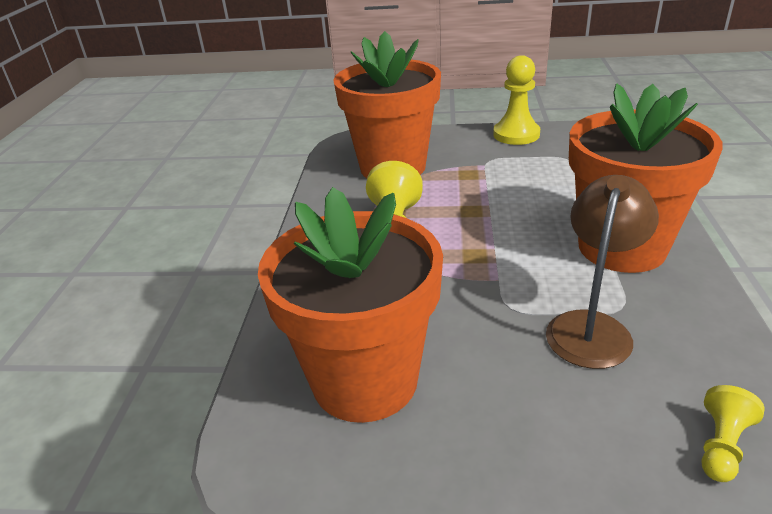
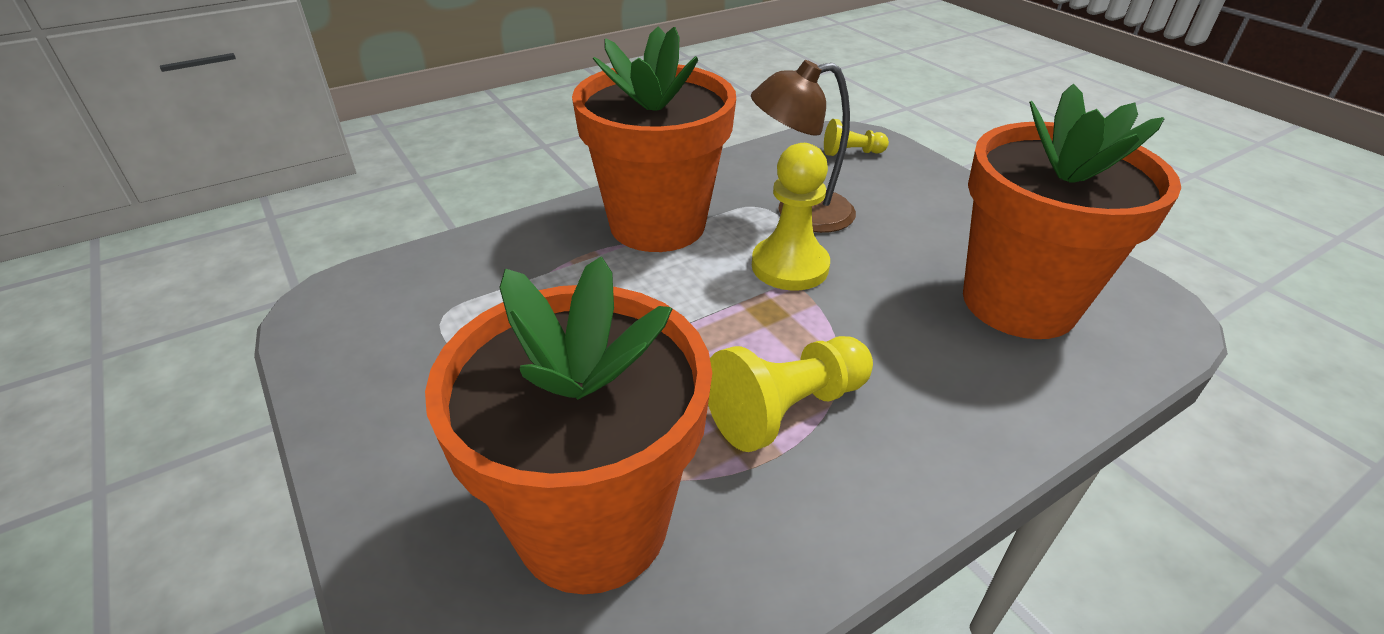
camera: 130 degrees left, 5 degrees up
(516, 134) = (355, 401): yellow pawn -> yellow pawn (790, 266)

